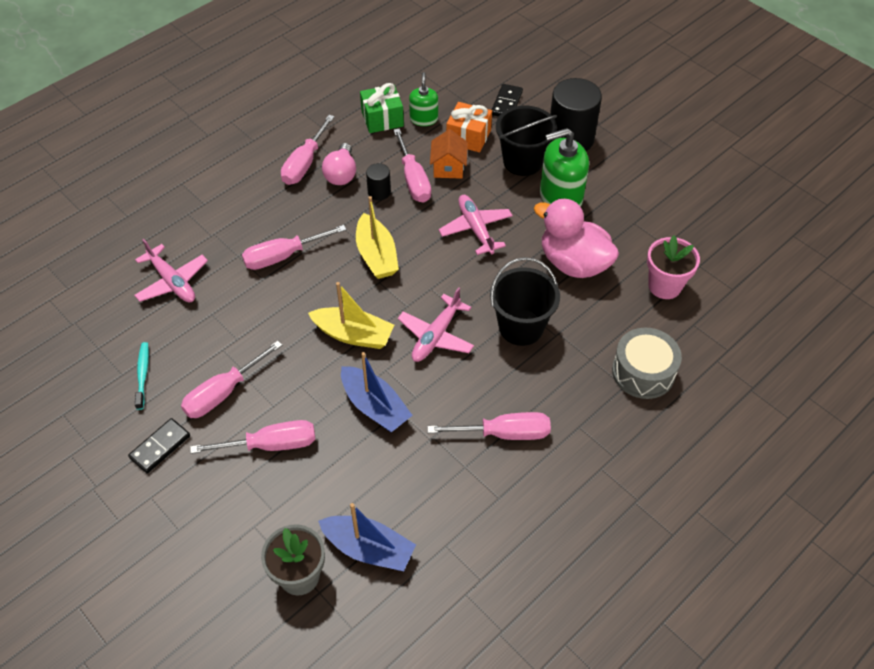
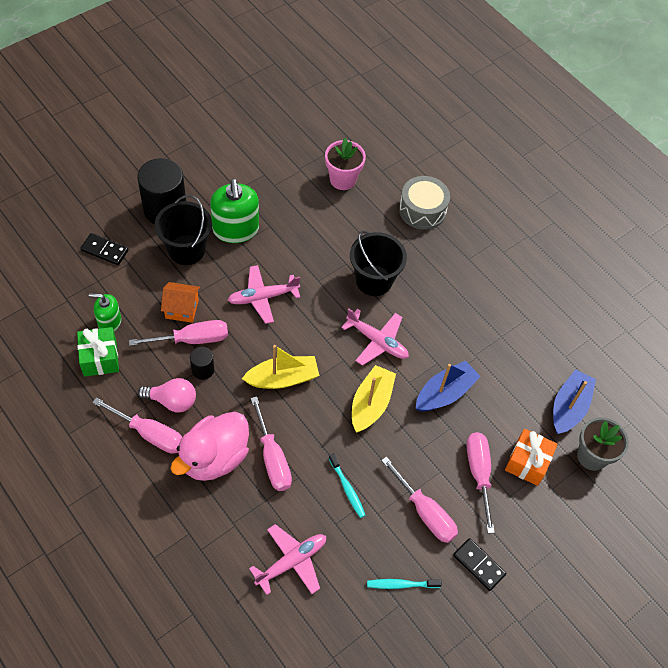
camera: 90 degrees left, 5 degrees up
(250, 321) = (347, 488): none -> turquoise toothbrush
(468, 137) = (144, 287): orange gift -> orange gift (527, 462)
(504, 433) = (472, 307): pink screwdriver -> none
(573, 263) = (311, 233): pink duck -> pink duck (214, 458)

